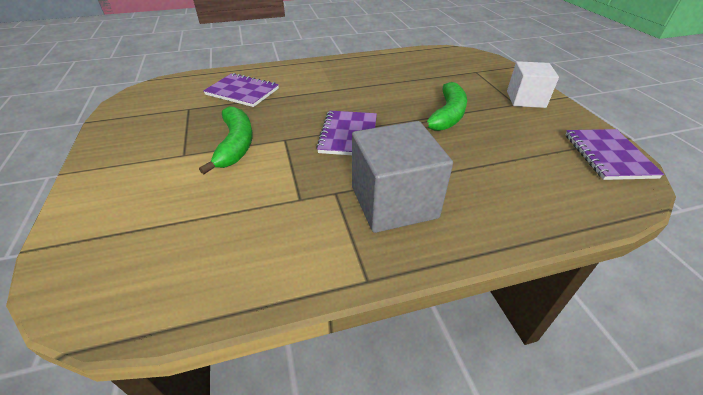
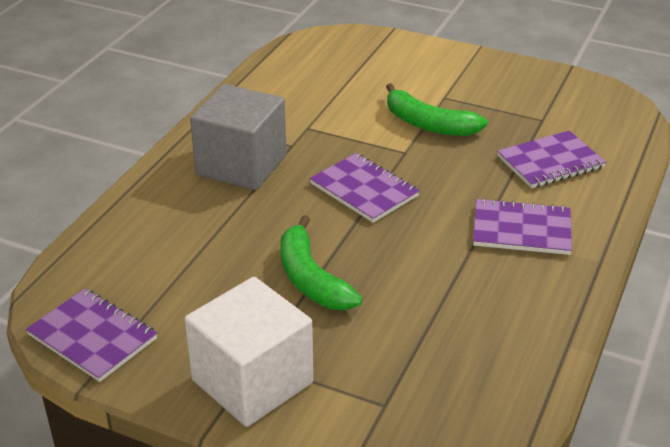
camera: 130 degrees right, 5 degrees down
(319, 81) = (521, 229): none -> purple notebook
(525, 99) = (252, 381): white cube -> white cube, size x1.51

